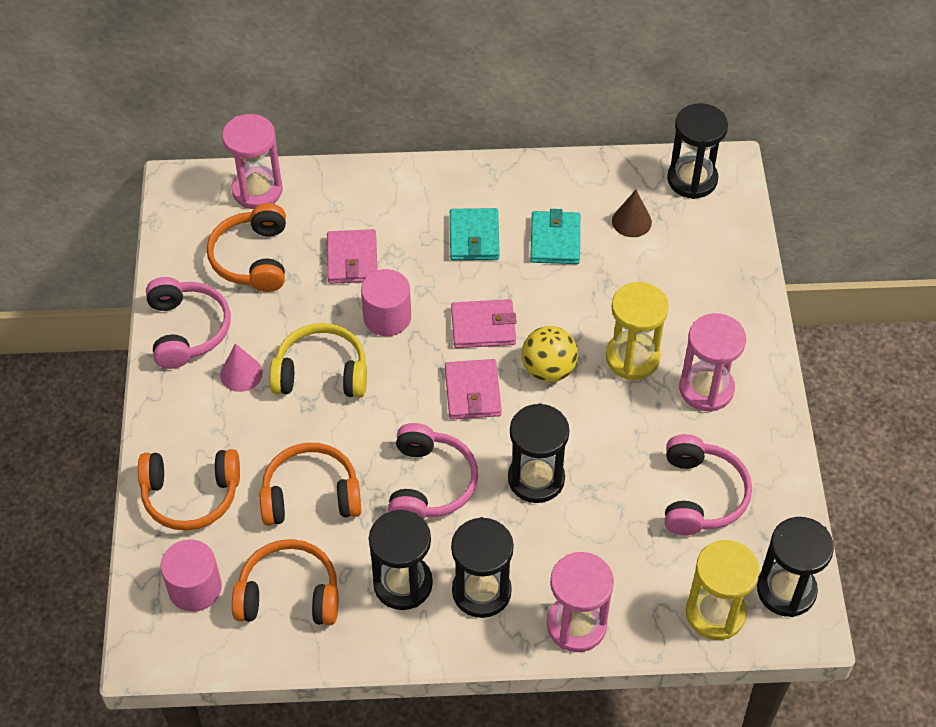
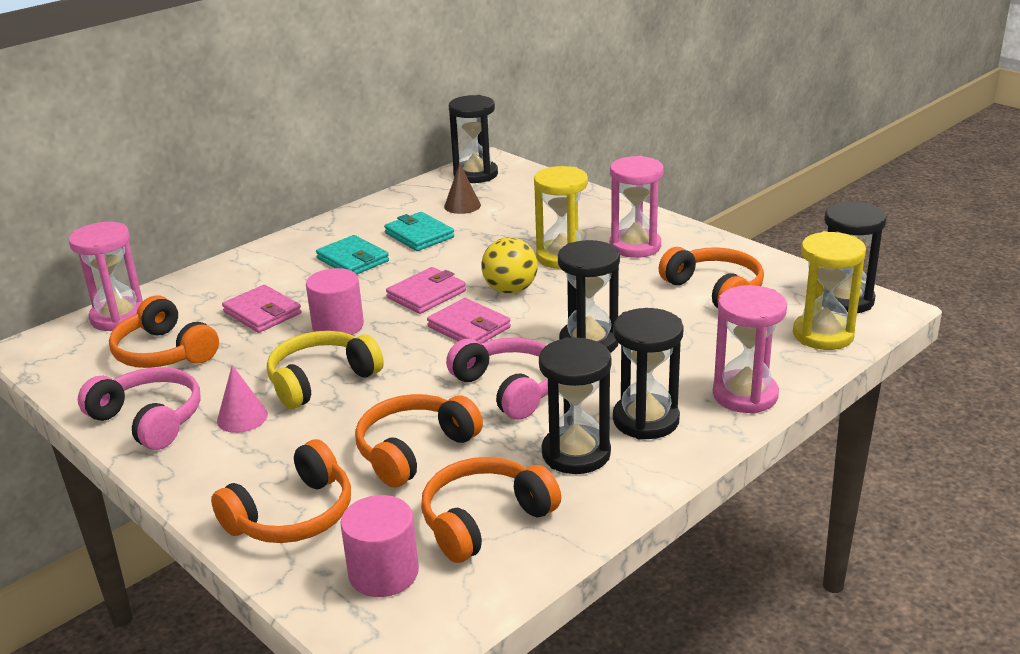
camera: 40 degrees left, 25 degrees down
(700, 495) = (715, 290): pink headphones -> orange headphones

